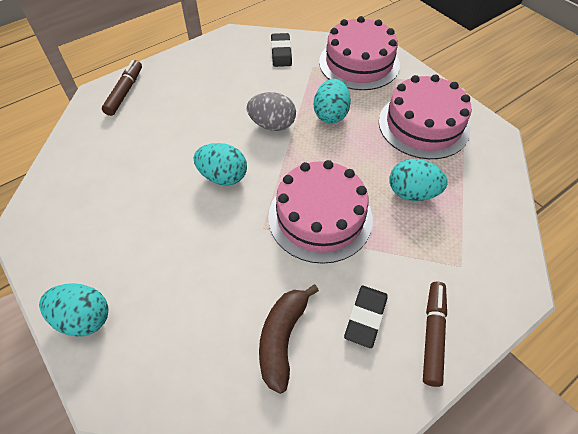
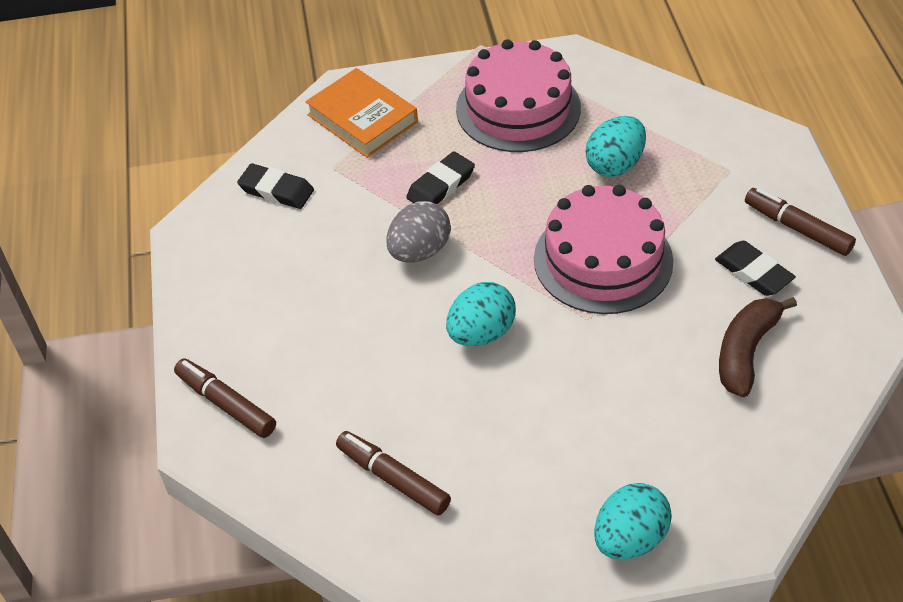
camera: 60 degrees left, 5 degrees down
(96, 177) = (393, 478): none -> brown marker
(282, 338) = (746, 351): brown banana -> brown banana turned 75 degrees clockwise
(330, 114) = (441, 185): turquoise egg -> black eraser
(359, 63) = (362, 118): pink cake -> orange book

